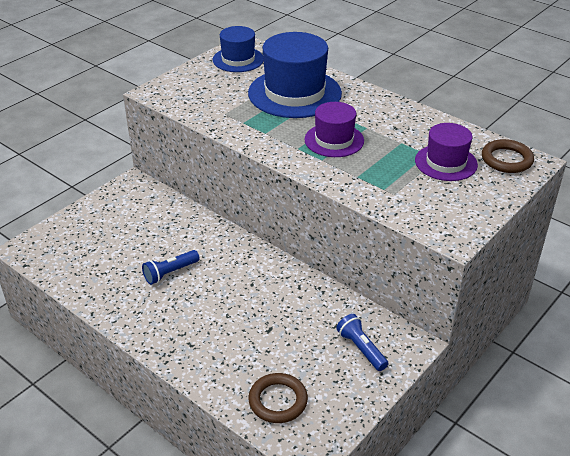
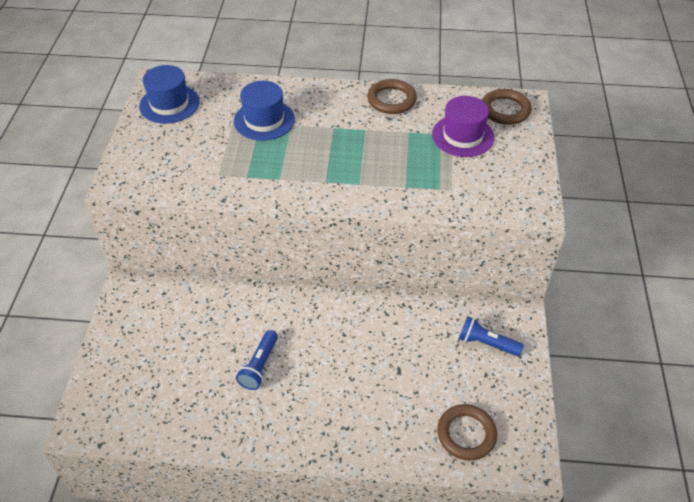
camera: 35 degrees left, 10 degrees up
(294, 93) = (264, 120): blue hat -> blue hat, size x0.59
(334, 140) = (350, 157): purple hat -> none
(411, 116) = (391, 100): none -> brown ring

